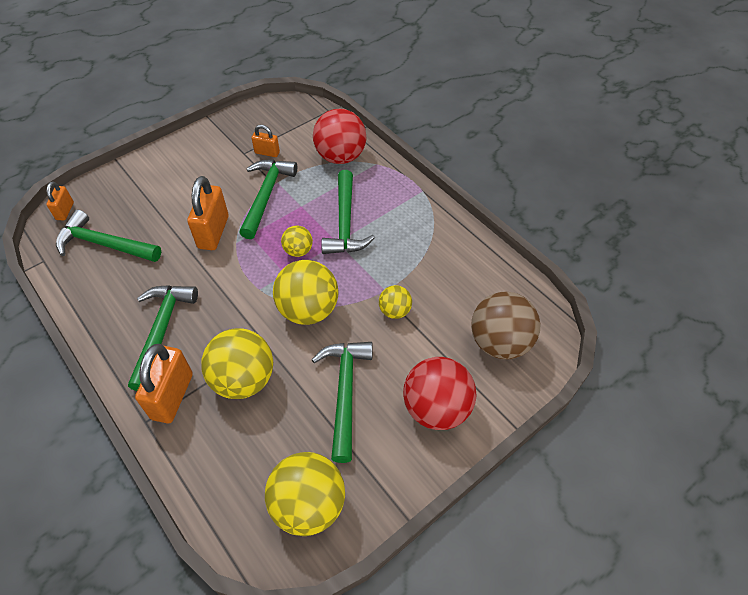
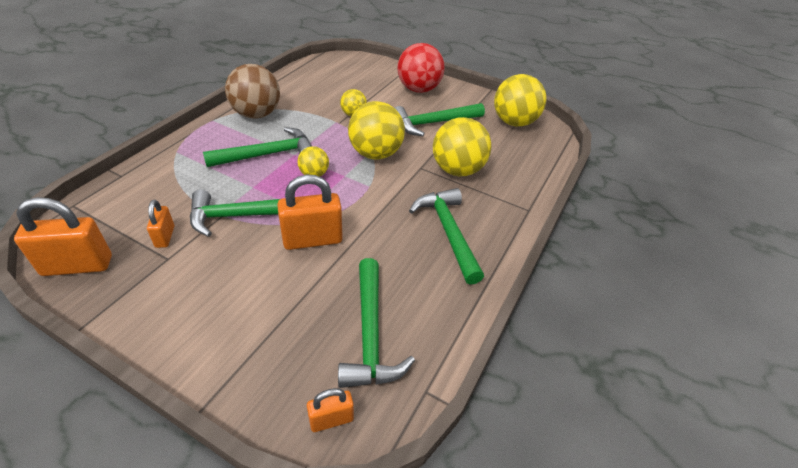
camera: 115 degrees left, 10 degrees down
(162, 331) = (448, 232): green hammer -> green hammer turned 90 degrees clockwise
(172, 396) = (498, 202): orange padlock -> orange padlock (77, 265)
(340, 156) = (167, 177): red ball -> none
(499, 342) = (356, 73): brown ball -> brown ball (256, 114)

